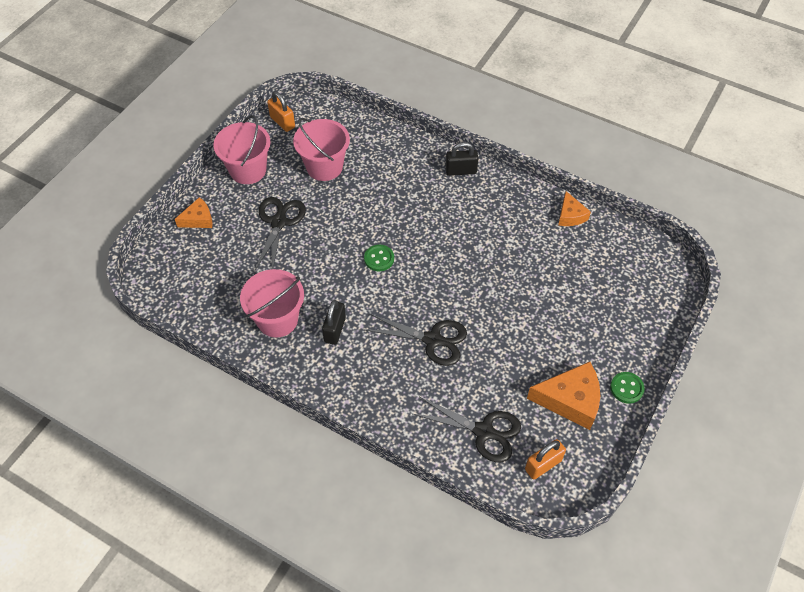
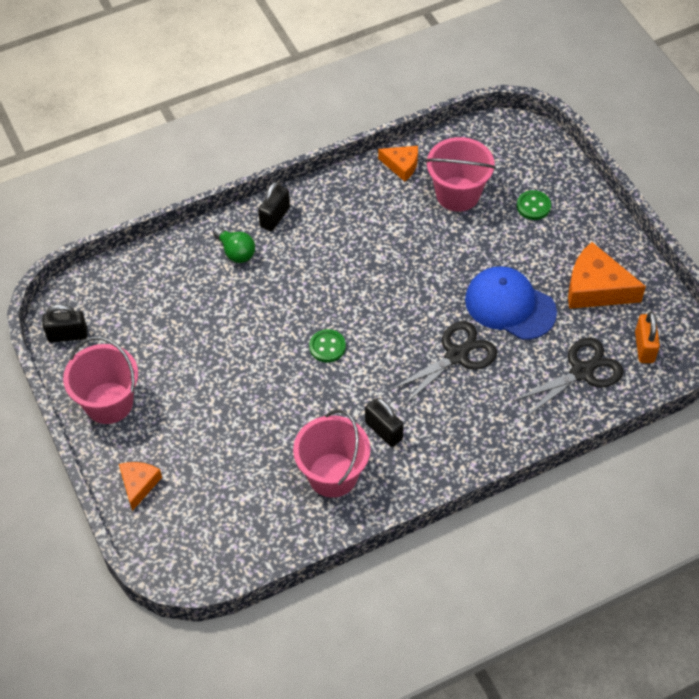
camera: 55 degrees left, 0 degrees up
(279, 222) = (207, 410): black scissors -> none
(282, 122) = (67, 335): orange padlock -> black padlock
(324, 167) = (167, 330): pink bucket -> pink bucket (457, 194)
(414, 166) = (236, 252): none -> green light bulb
(505, 350) = (510, 305): none -> blue cap
(570, 400) = (596, 288): orange cheese -> orange cheese turned 105 degrees counterclockwise
(626, 388) = (613, 241): green button -> green button (533, 206)

